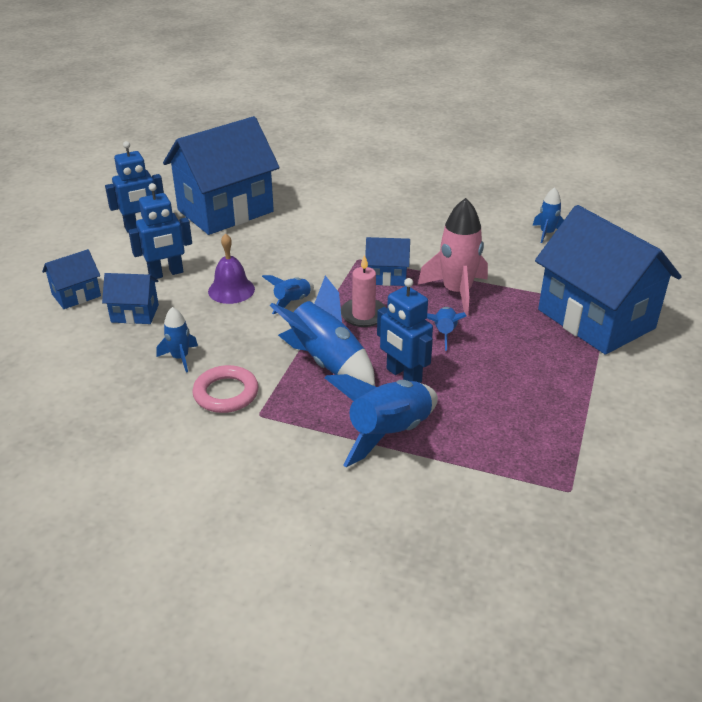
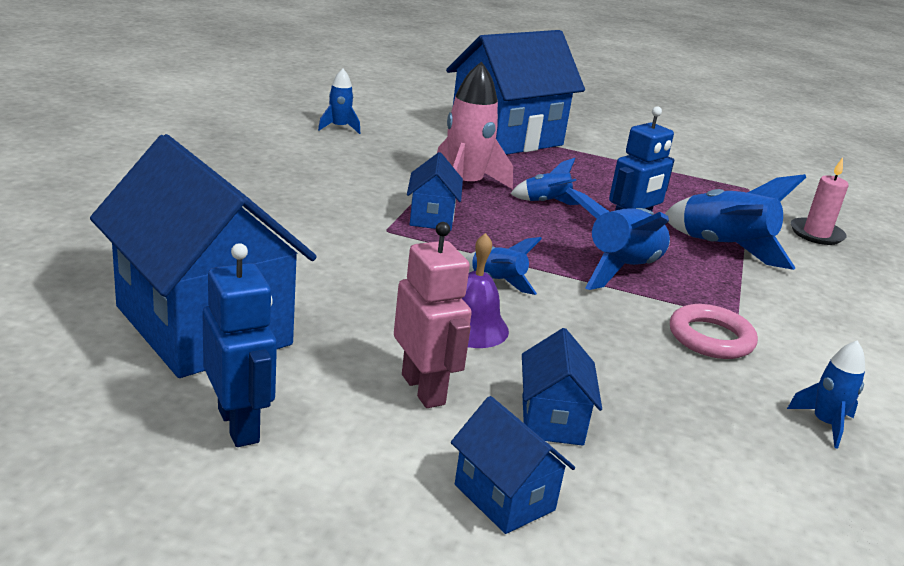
camera: 95 degrees left, 10 degrees down
(166, 273) = (423, 389): blue robot -> pink robot
(180, 358) = (653, 373): blue rocket -> blue rocket (825, 424)
(363, 315) = (519, 240): pink candle -> pink candle (816, 234)

